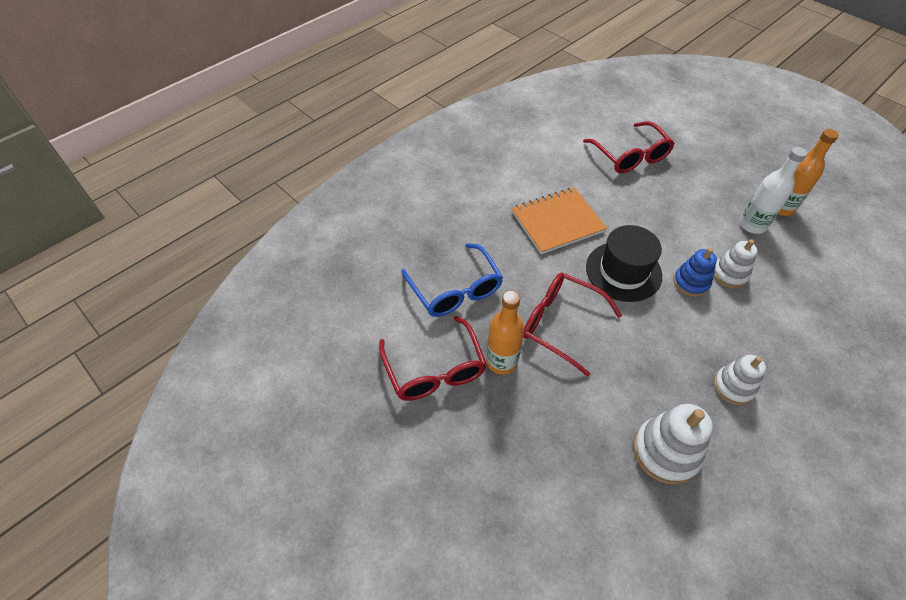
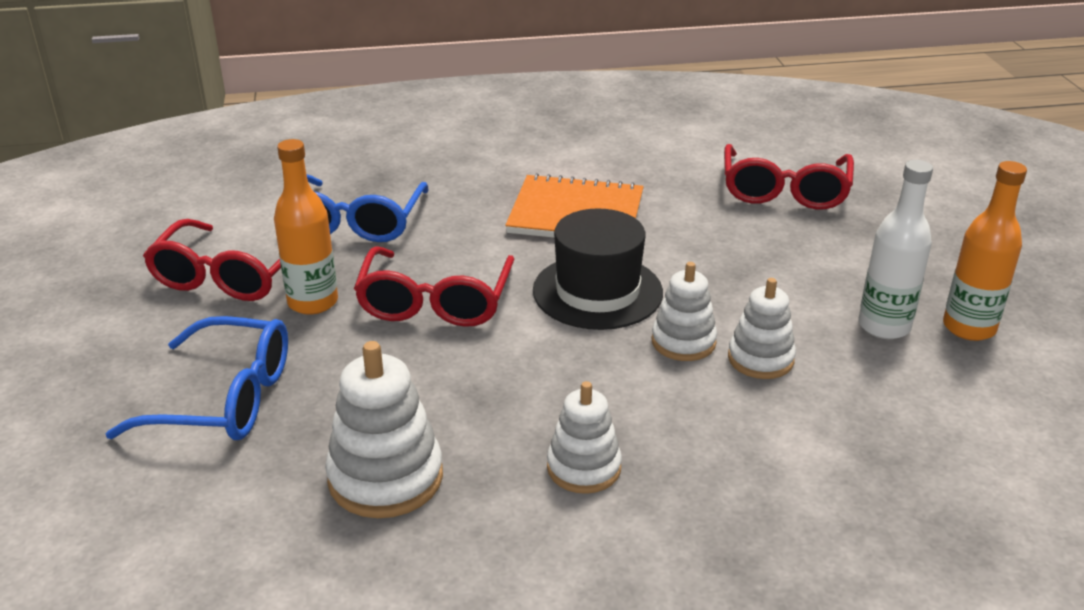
camera: 35 degrees right, 20 degrees down
(537, 456) = (225, 399): none -> blue glasses
(560, 324) = (435, 302): red glasses -> red glasses turned 150 degrees counterclockwise
(691, 282) = (683, 342): blue stacking toy -> white stacking toy

